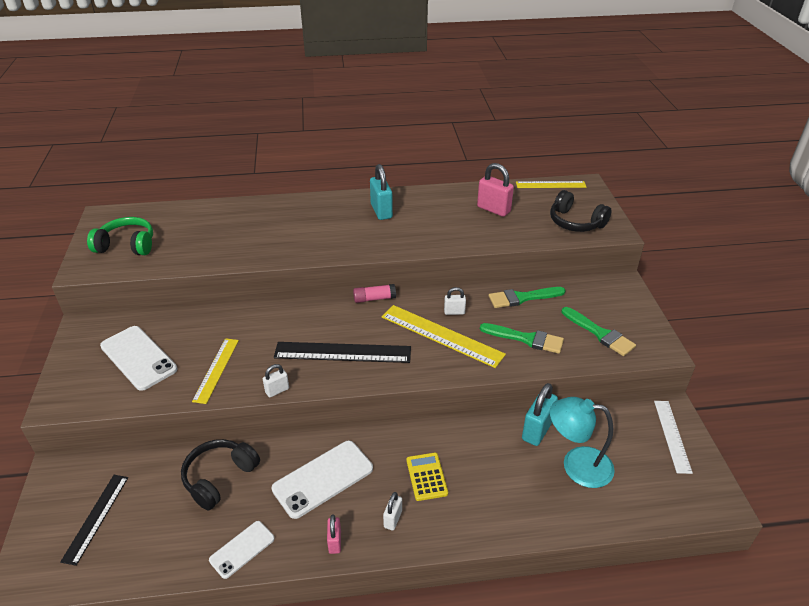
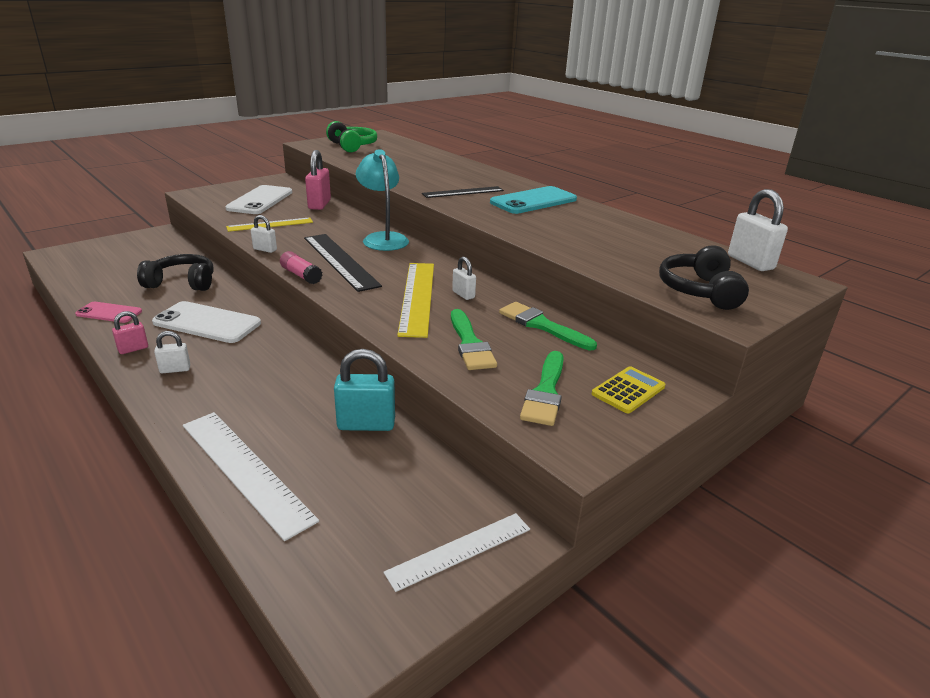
camera: 55 degrees right, 10 degrees down
(96, 518) = (119, 256): black ruler -> black ruler (463, 192)
(242, 549) = (109, 313): white phone -> pink phone
(374, 298) = (433, 255): pink glue stick -> pink glue stick (301, 275)
(381, 211) = (533, 201): turquoise padlock -> turquoise phone
(426, 476) = (242, 372): yellow calculator -> yellow calculator (628, 390)
(493, 209) = (634, 244): pink padlock -> pink padlock (319, 204)
(550, 185) = (750, 262): yellow ruler -> white padlock
(555, 508) = (245, 470): none -> white ruler
(576, 465) = (330, 470): turquoise lamp -> turquoise lamp (383, 238)

